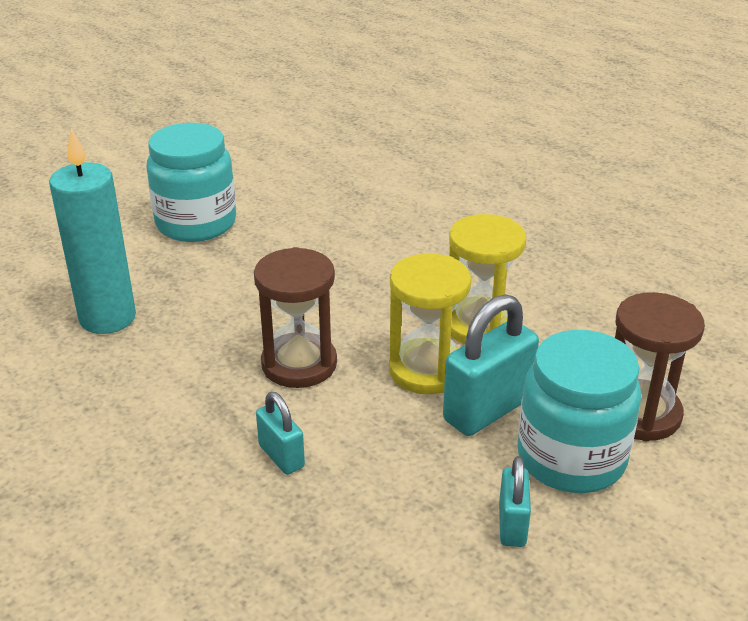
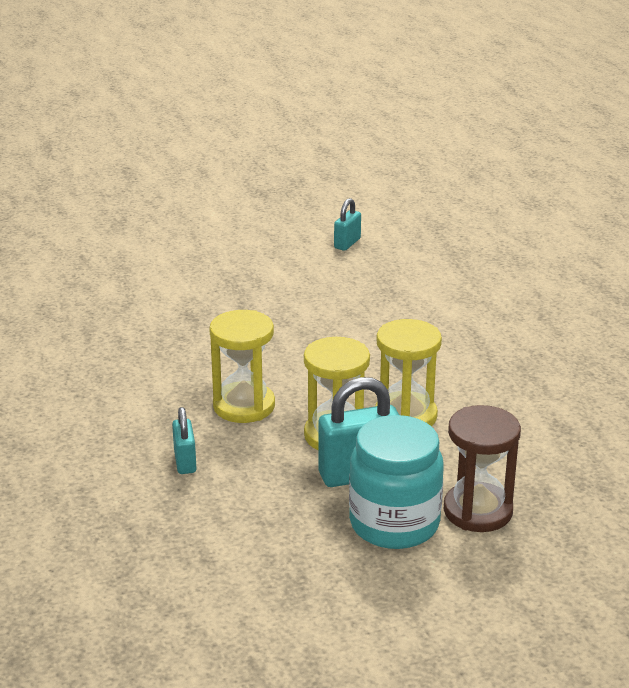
camera: 25 degrees right, 5 degrees down
(107, 318) = (131, 339): turquoise candle -> none
(196, 223) = (243, 285): turquoise jar -> none
(299, 364) = (244, 406): brown hourglass -> yellow hourglass
(512, 525) = (312, 551): turquoise padlock -> turquoise padlock (347, 243)

